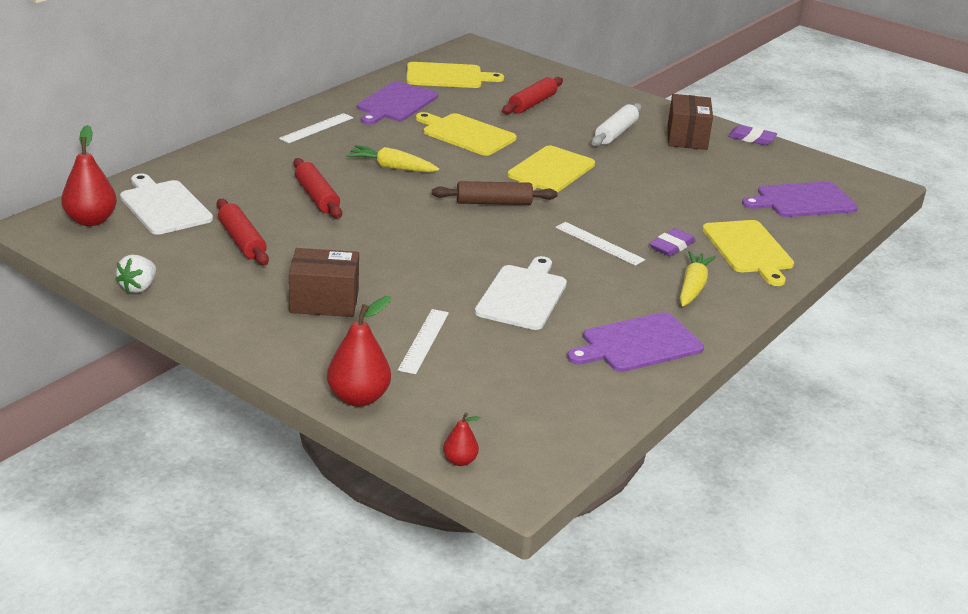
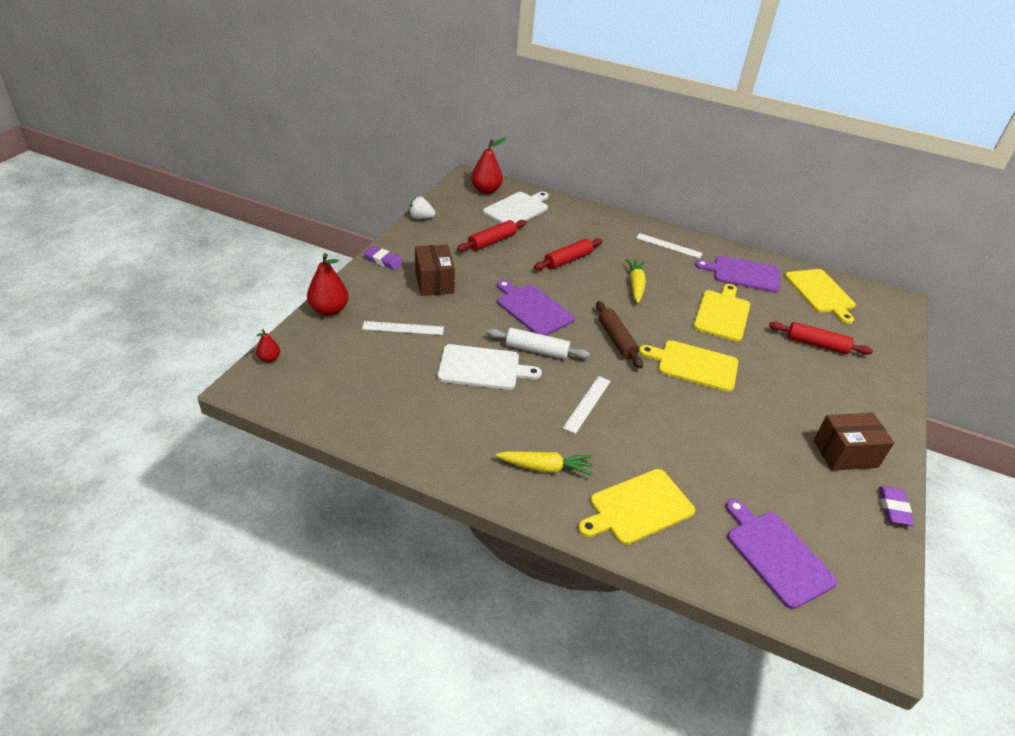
camera: 75 degrees right, 10 degrees up
(616, 133) = (808, 401): white rolling pin -> white rolling pin (537, 350)
(638, 344) = (438, 436): purple cutting board -> purple cutting board (533, 309)
(672, 246) = (610, 450): purple eraser -> purple eraser (383, 260)

